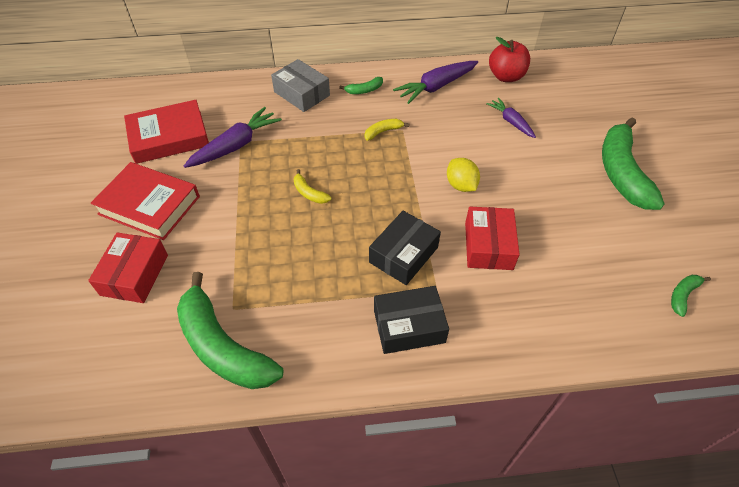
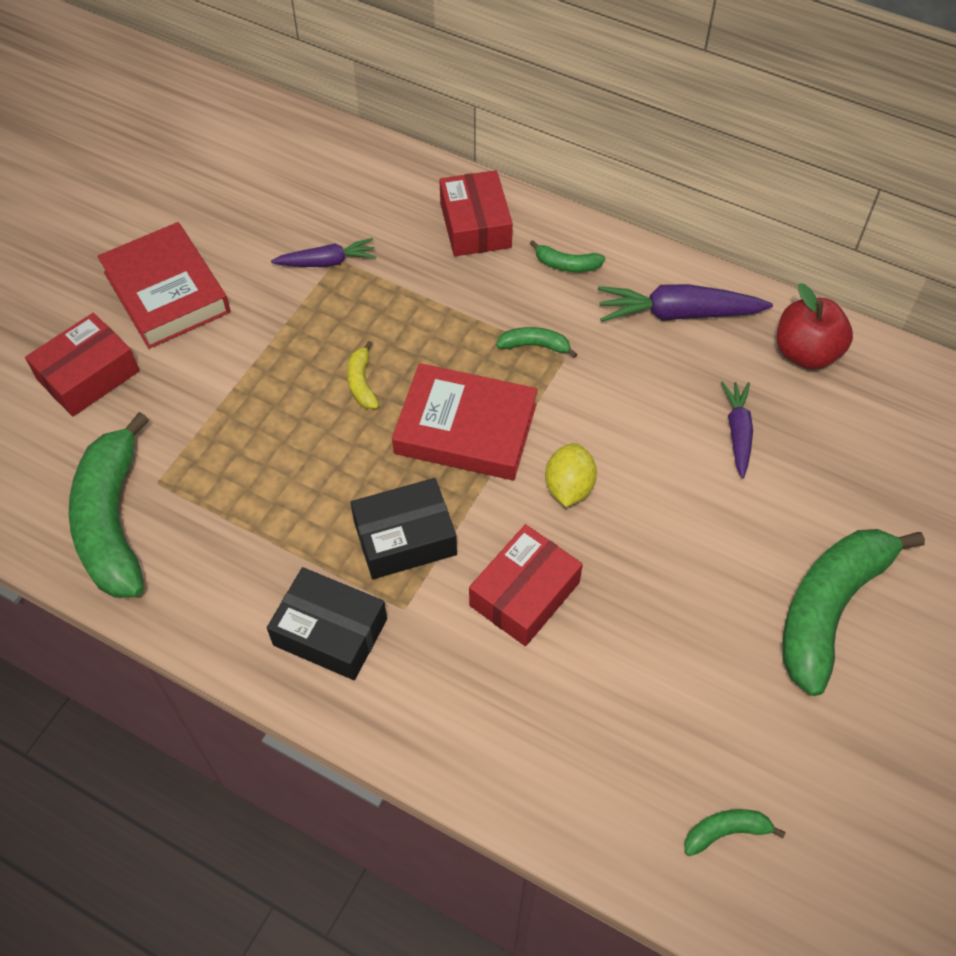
camera: 35 degrees right, 5 degrees up
(169, 137) = (258, 205): red book -> red book (465, 429)
(235, 146) = (326, 262): purple carrot -> purple carrot, size x0.62
(302, 94) = (475, 225): grey box -> red box
(383, 132) = (535, 345): yellow banana -> green banana

